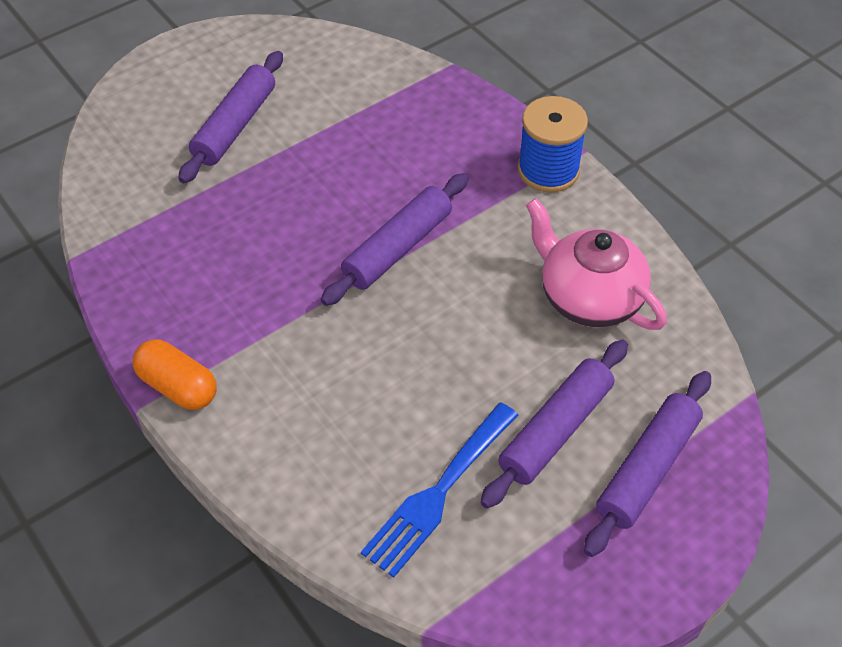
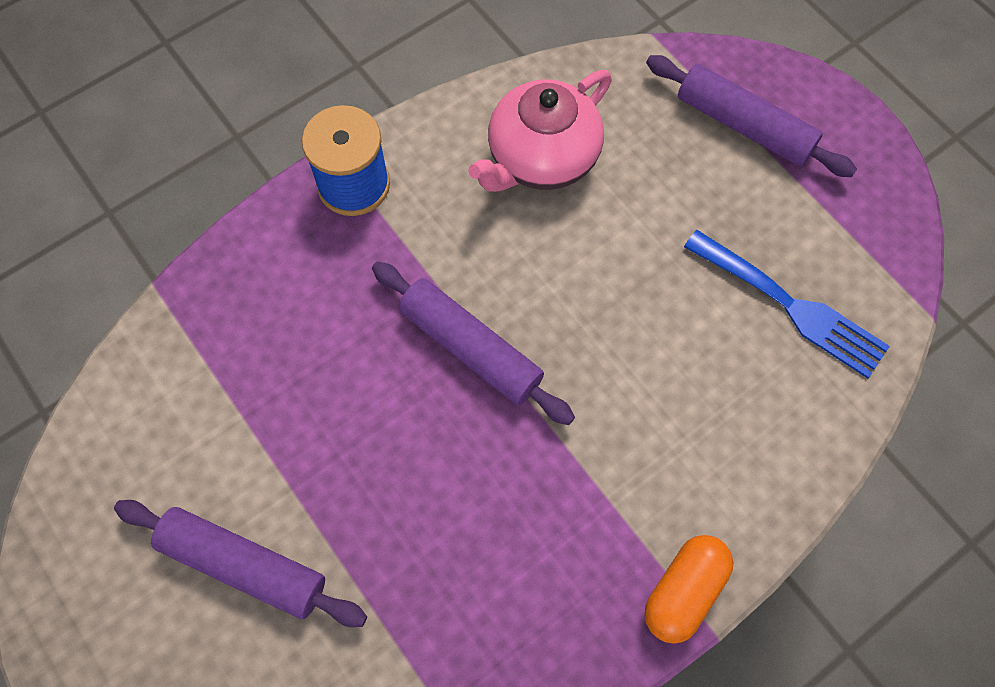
camera: 90 degrees left, 15 degrees up
(555, 430) = (708, 199): purple rolling pin -> none

